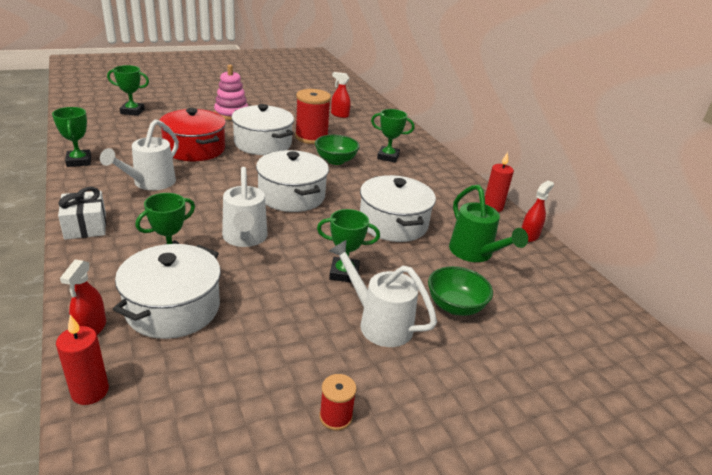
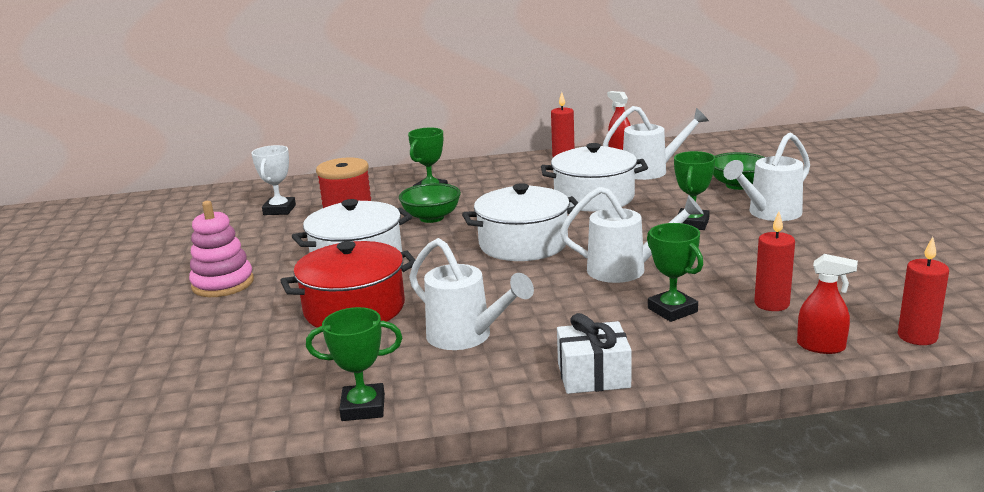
camera: 70 degrees left, 10 degrees down
(132, 111) = (147, 375): green trophy -> none
(173, 308) = (771, 304): white pot -> red candle
(335, 416) = (895, 234): red spool -> none
(339, 115) = (279, 210): red spray bottle -> white trophy
(474, 253) = (651, 171): green watering can -> white watering can

